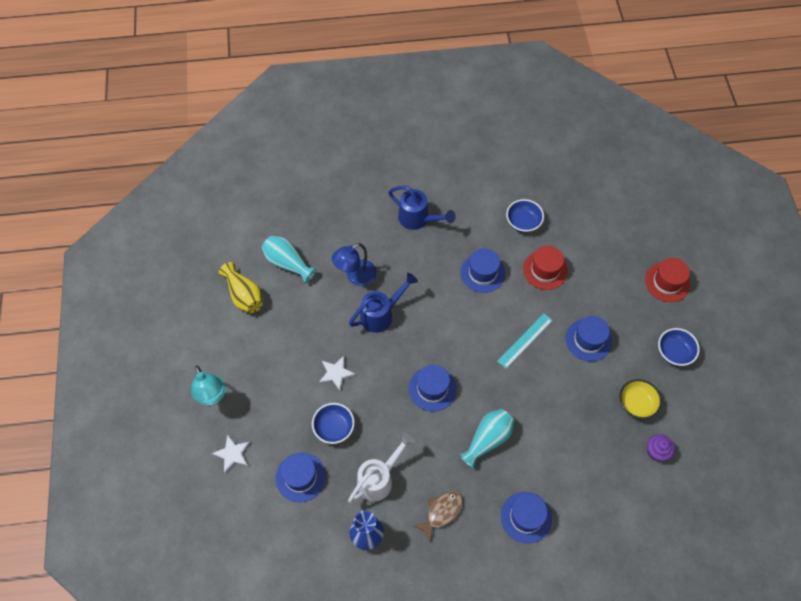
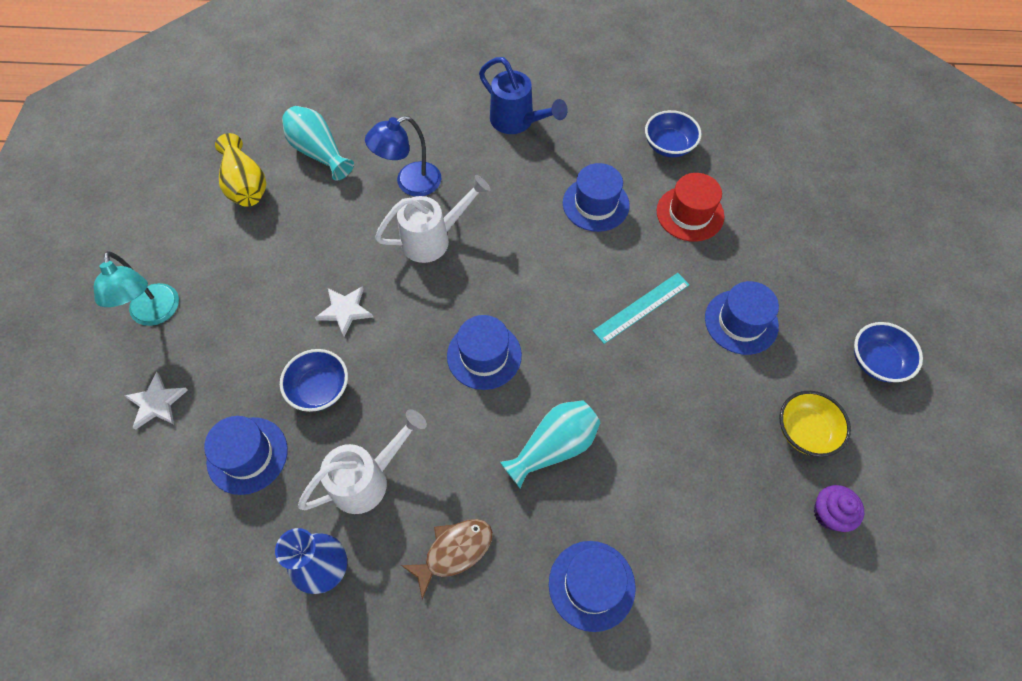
camera: 10 degrees right, 0 degrees up
(381, 314) = (434, 239): blue watering can -> white watering can
(667, 282) = (876, 257): red hat -> none

